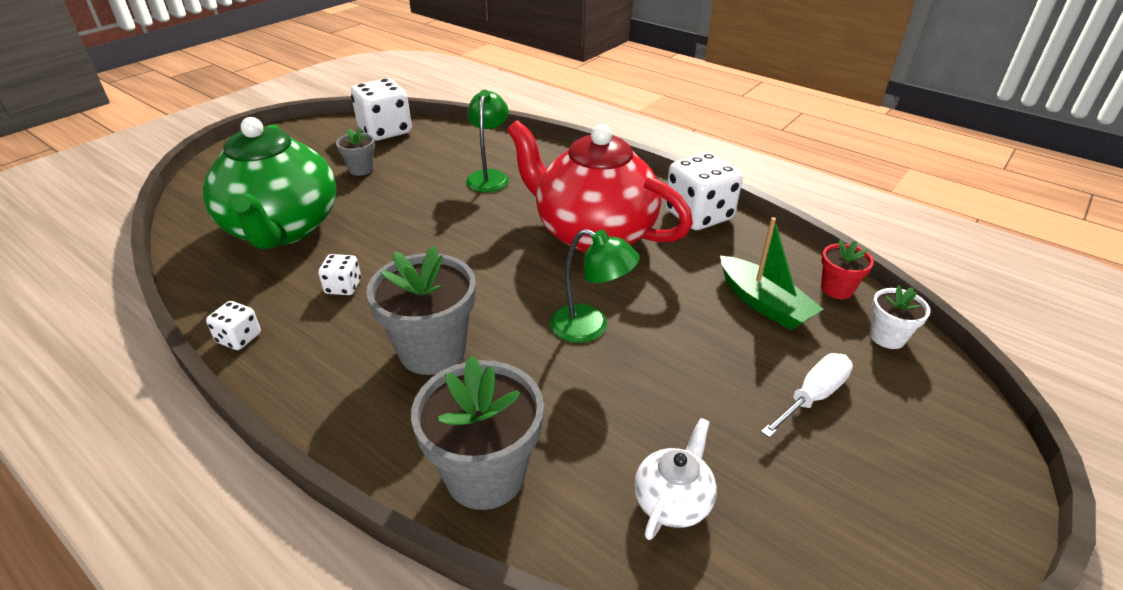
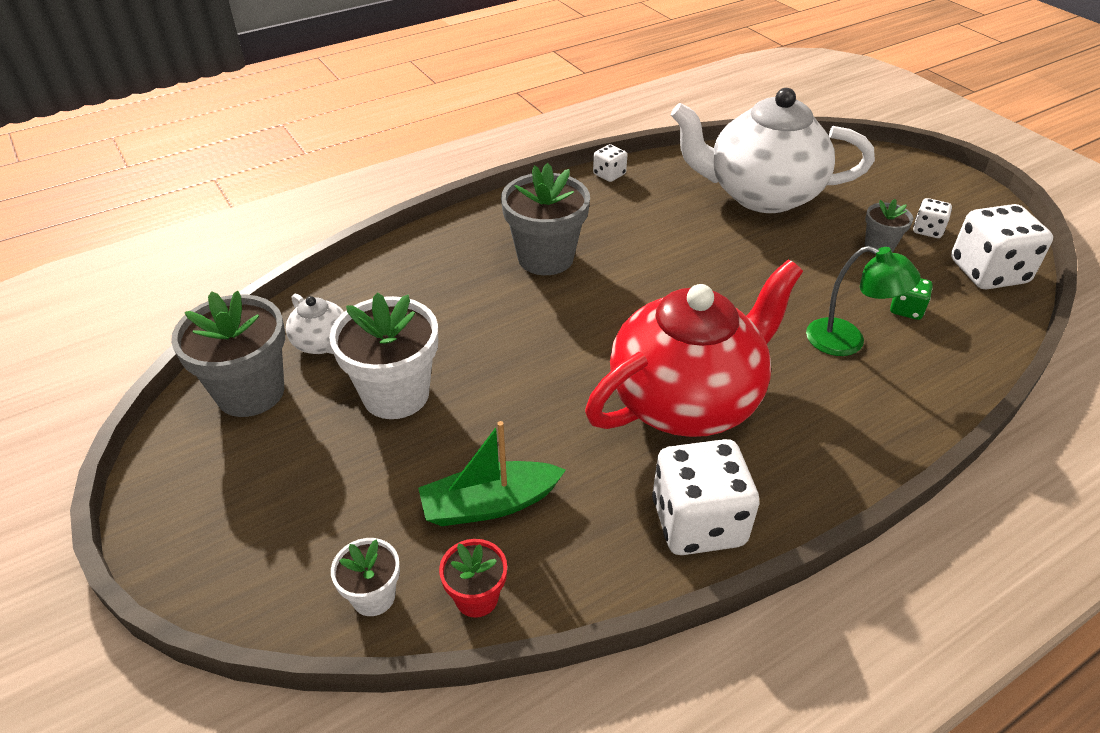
camera: 110 degrees right, 5 degrees up
(282, 229) = (761, 195): green teapot -> white teapot
(343, 287) = (653, 221): white dice -> white dice (927, 230)
(442, 157) = (906, 309): none -> green dice
(485, 475) = (408, 264): grey flower pot -> grey flower pot (250, 392)
(590, 328) = (525, 352): green lamp -> none
(701, 400) = (396, 394): none -> white flower pot
(812, 396) = (347, 475): white screwdriver -> none

